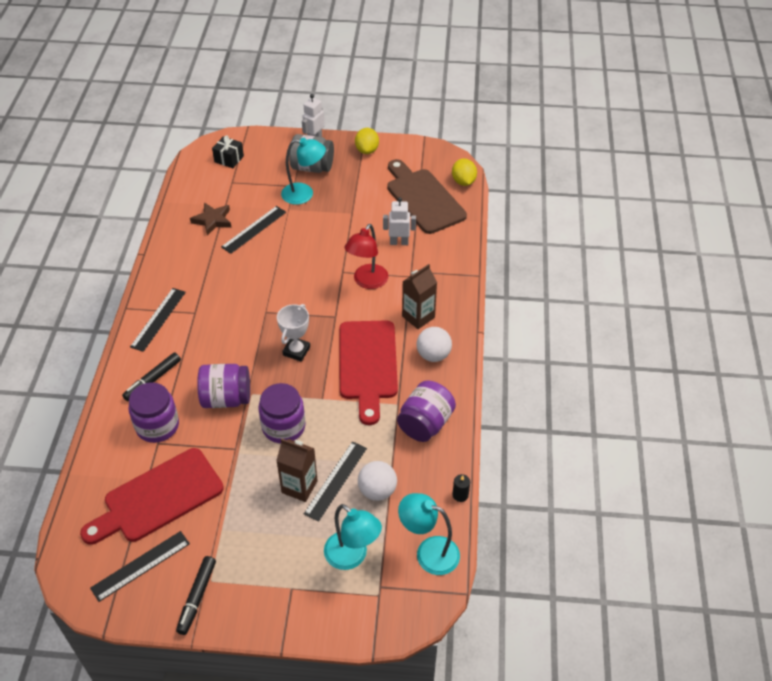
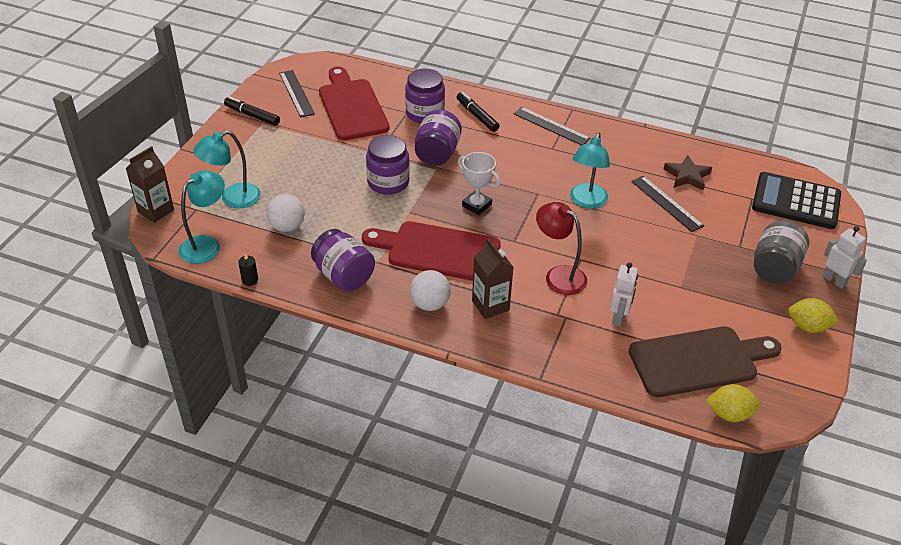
camera: 105 degrees right, 5 degrees down
(229, 159) = (796, 201): black gift -> black calculator
(299, 487) = (319, 181): brown carton -> brown carton (156, 211)
(304, 194) = (722, 252): turquoise lamp -> turquoise lamp (586, 201)
(336, 480) = (313, 203): black ruler -> none

